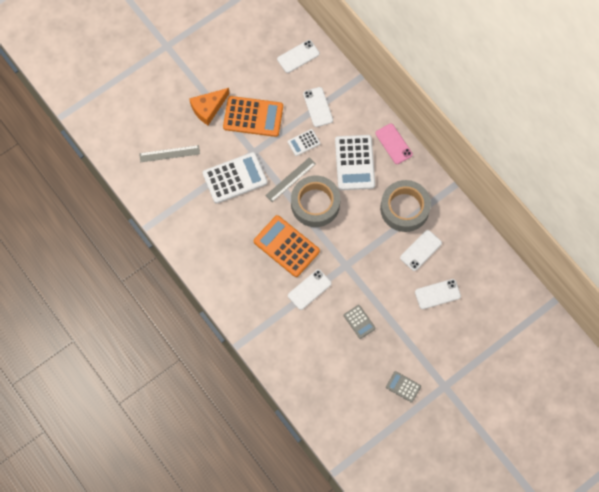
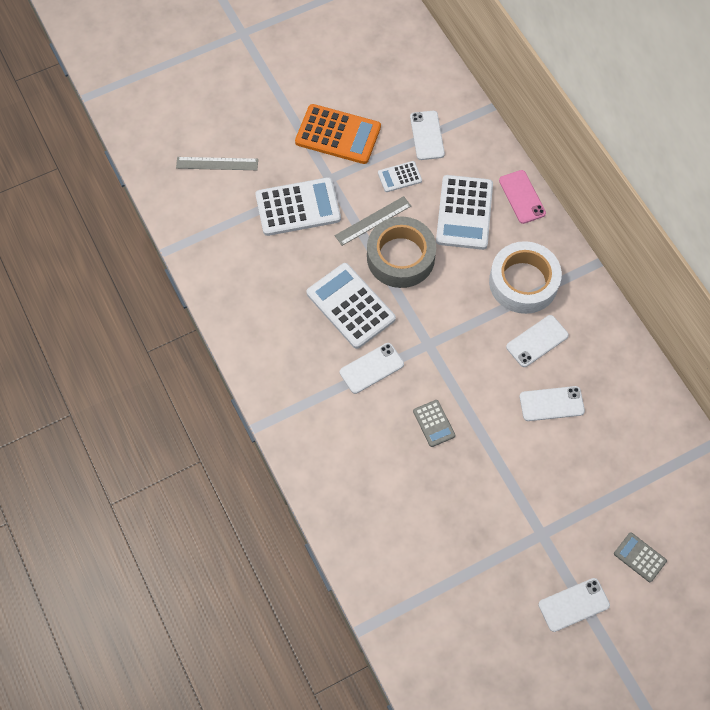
camera: 10 degrees right, 5 degrees down
(208, 108) = (280, 115): orange cheese -> none
(286, 246) = (350, 306): orange calculator -> white calculator
(298, 56) = (412, 70): white phone -> white phone (573, 605)
(403, 386) = (481, 524): grey calculator -> grey calculator (640, 557)
(404, 208) = (523, 282): grey tape -> white tape

